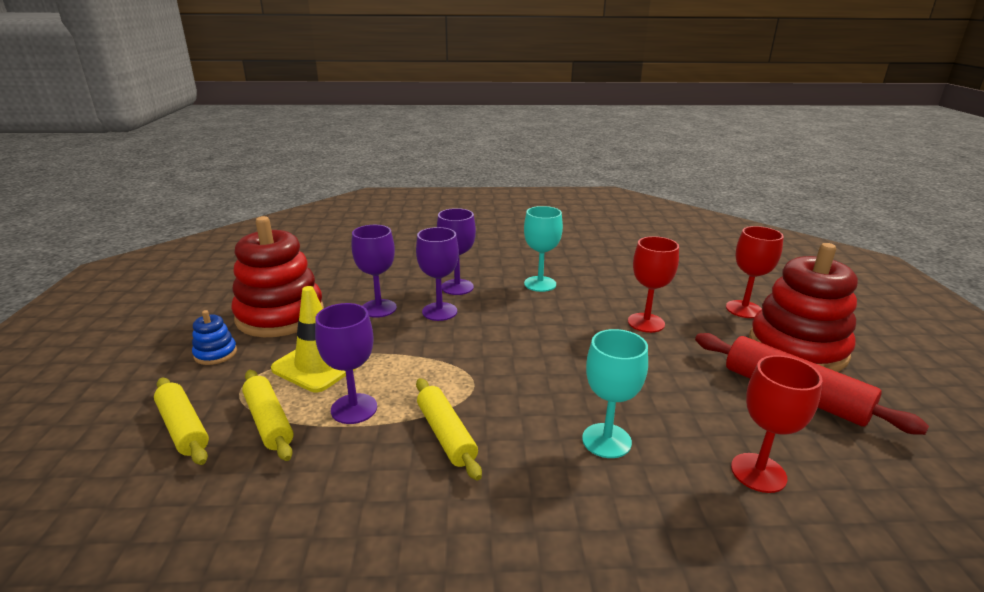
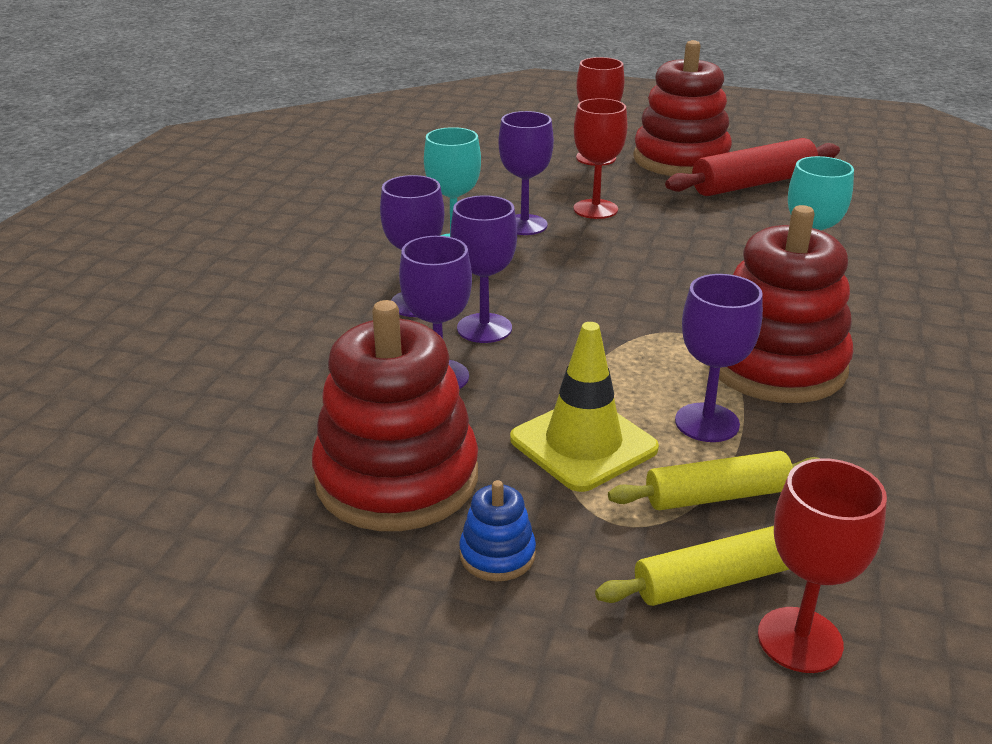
camera: 70 degrees left, 5 degrees up
(446, 434) = (775, 365): yellow rolling pin -> red stacking toy
(591, 301) = (524, 225): none -> purple goblet
(758, 473) = (856, 230): red goblet -> red goblet (799, 640)

